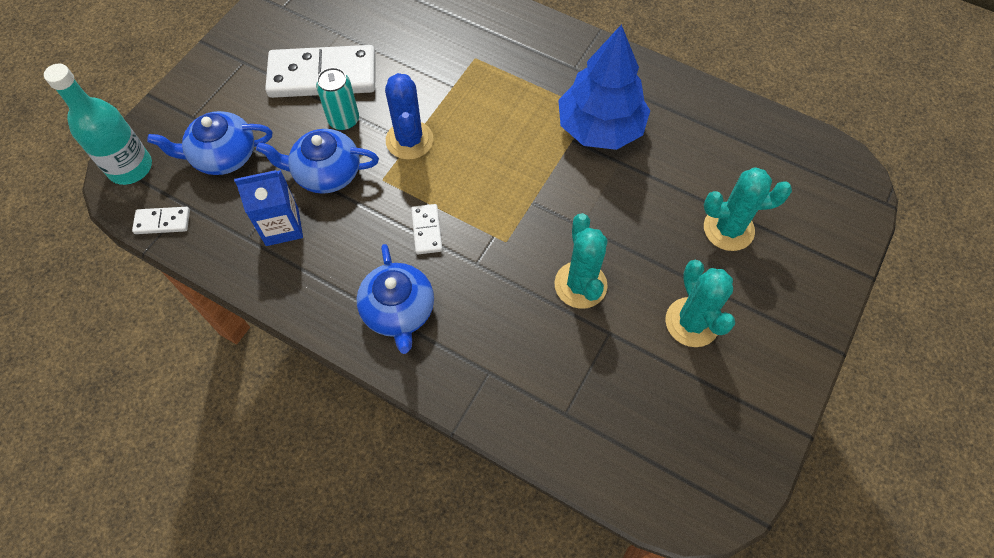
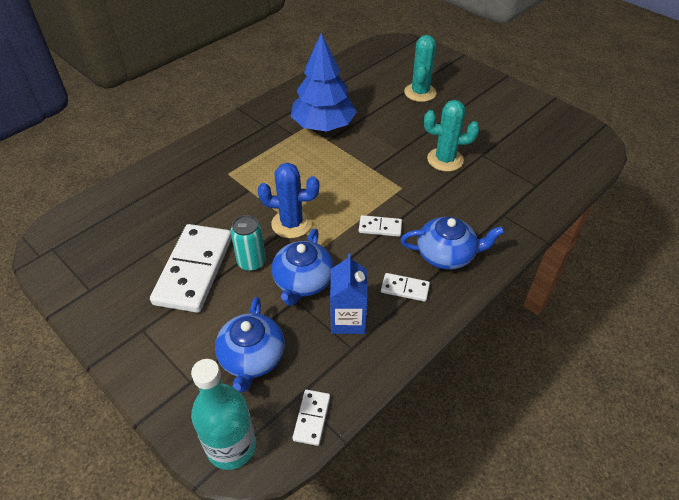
camera: 75 degrees left, 15 degrees down
(335, 274) = (405, 288): none -> white domino
(692, 322) = (480, 121): turquoise cactus -> none

